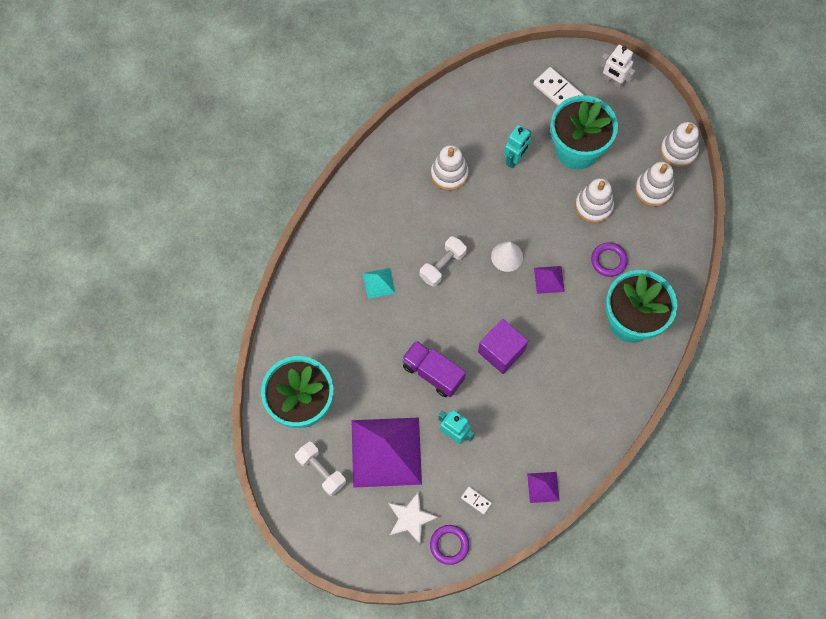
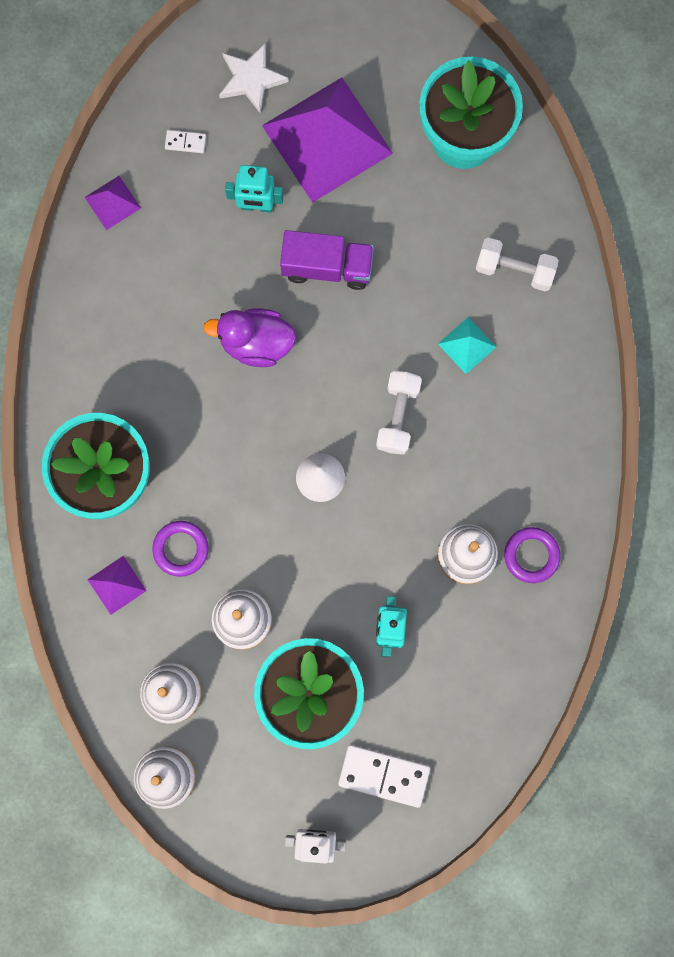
camera: 150 degrees right, 10 degrees up
(321, 471) = (391, 74): white dumbbell -> white dumbbell (514, 269)
(449, 545) = (188, 75): purple ring -> purple ring (531, 555)
(501, 351) = (256, 343): purple cube -> purple duck
(549, 279) = (246, 476): purple pyramid -> purple pyramid (116, 585)

